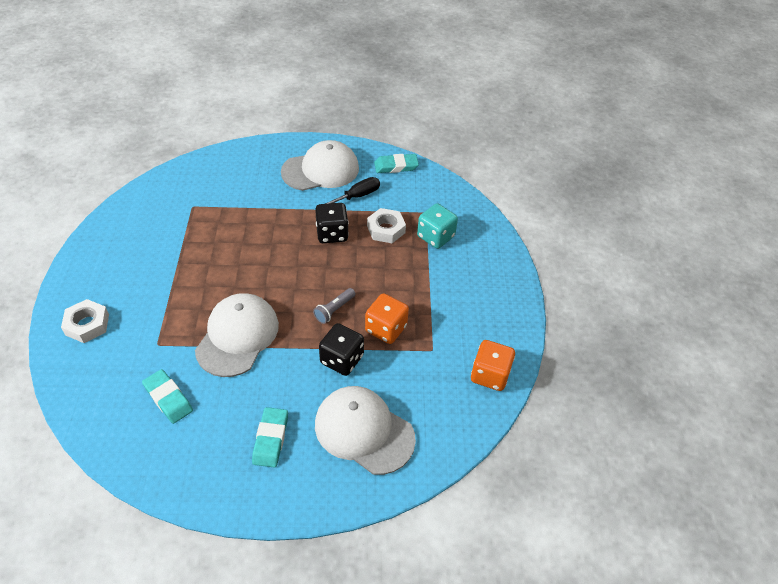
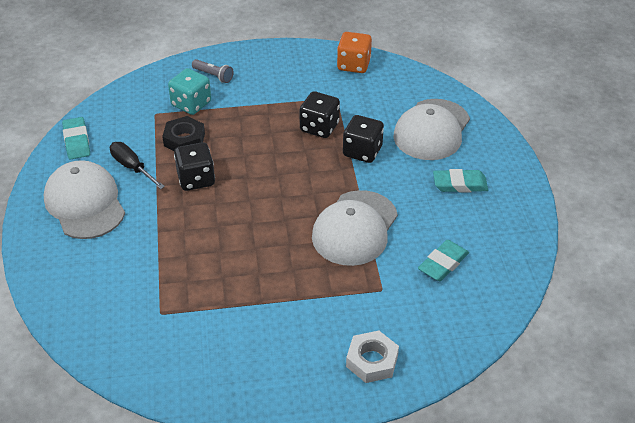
camera: 95 degrees left, 5 degrees down
(237, 336) = (355, 228): white cap -> white cap turned 75 degrees counterclockwise
(334, 310) = (304, 164): grey flashlight -> grey flashlight (213, 76)
(386, 229) = (184, 139): white nut -> black nut
(386, 329) = (319, 127): orange dice -> black dice

